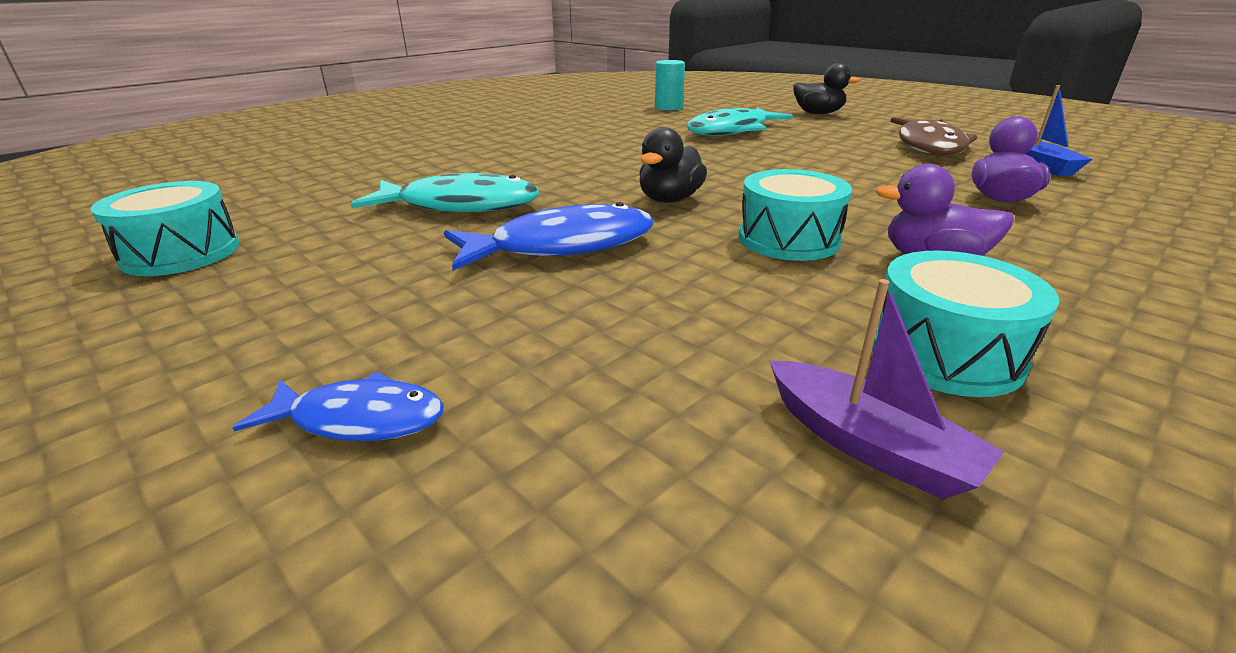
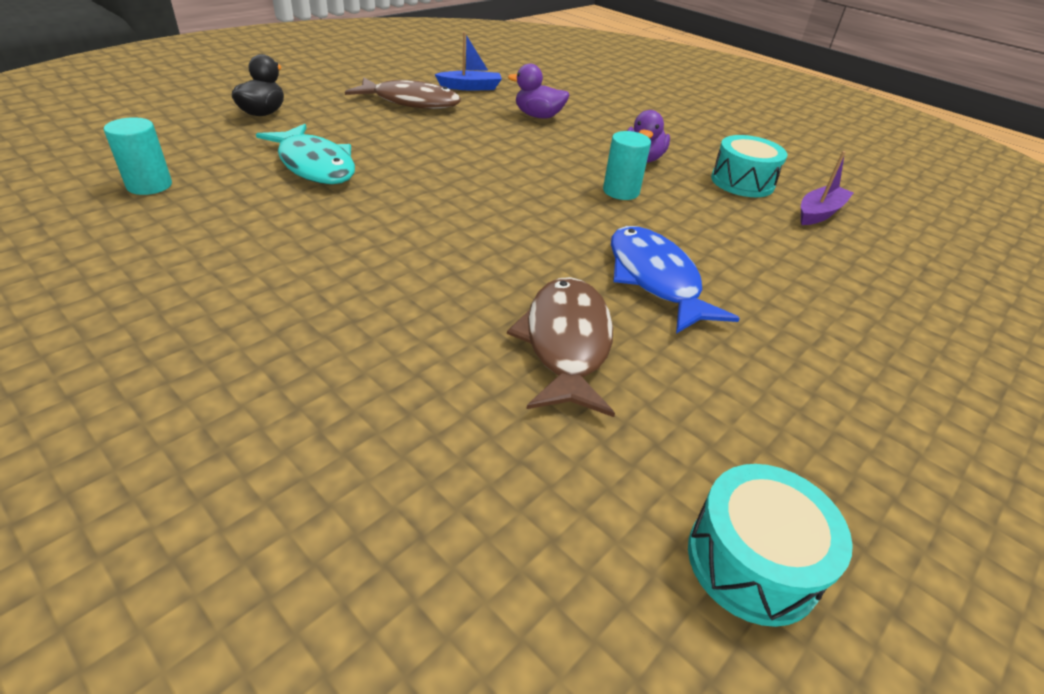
camera: 95 degrees left, 10 degrees up
(360, 419) = (898, 345): blue fish -> none
(461, 205) = (566, 343): turquoise fish -> brown fish
(670, 200) = (544, 224): black duck -> none
(788, 239) = (621, 191): turquoise drum -> turquoise cylinder

